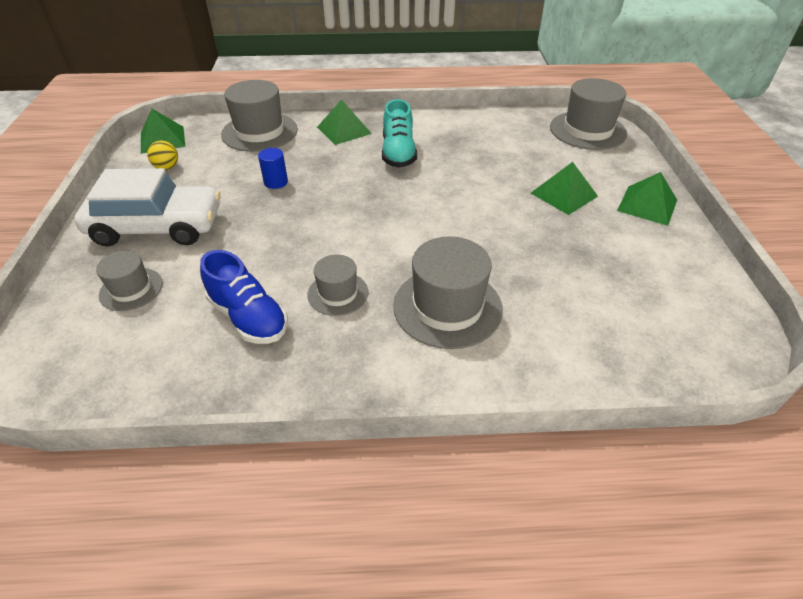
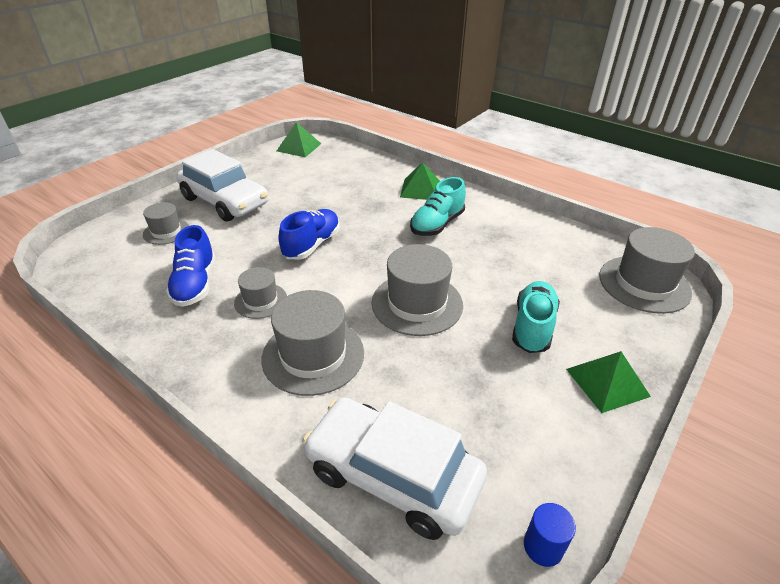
camera: 40 degrees right, 5 degrees down
(167, 167) = (278, 166): yellow ball -> none
(259, 132) = (362, 166): grey hat -> grey hat (417, 303)
(276, 182) = (325, 205): blue cylinder -> blue cylinder (543, 546)
(314, 222) = (312, 245): none -> blue shoe
(563, 194) = (532, 327): green pyramid -> turquoise shoe
(616, 347) = (393, 475): none -> white car

